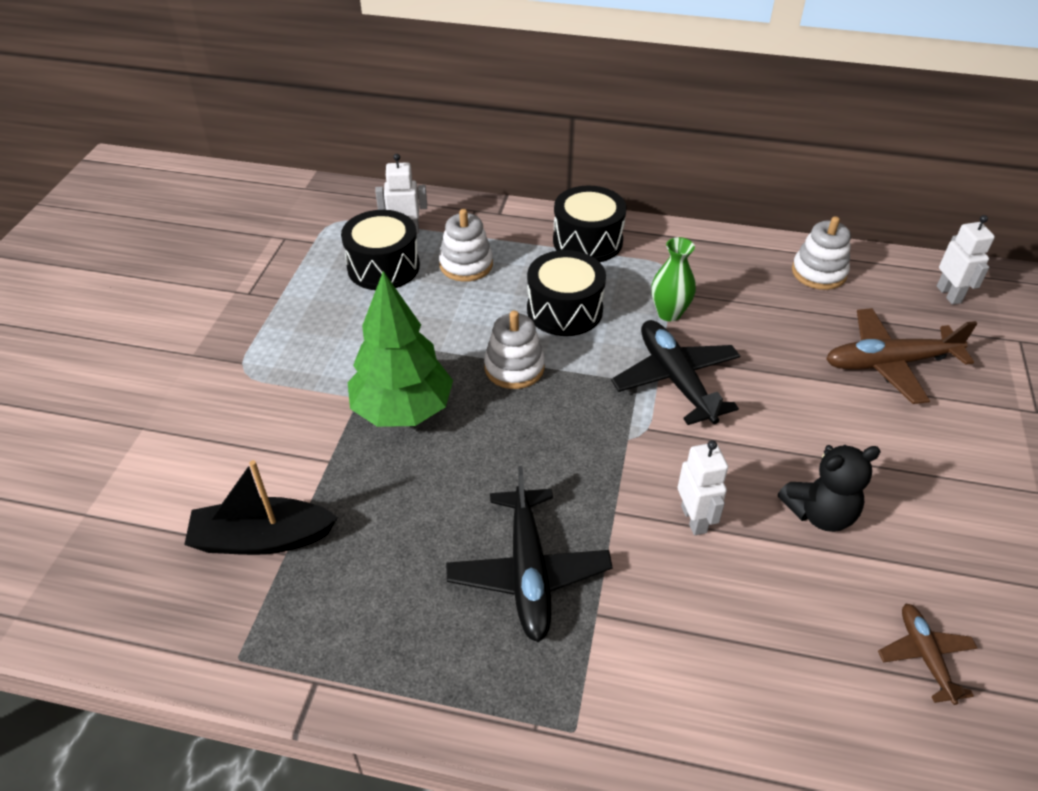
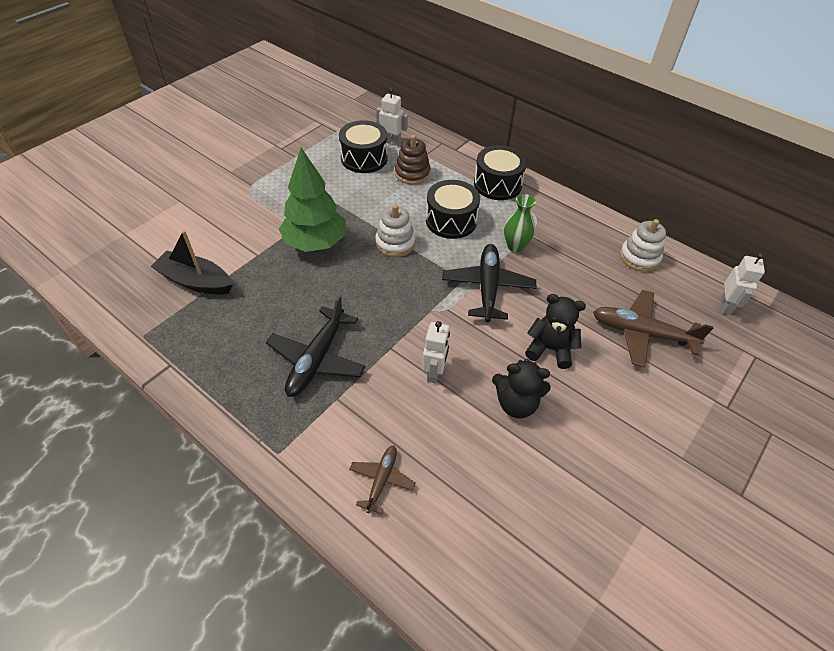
camera: 25 degrees right, 5 degrees up
(466, 265) = (412, 173): white stacking toy -> brown stacking toy
(806, 427) = (550, 349): none -> black teddy bear
(924, 656) = (515, 516): brown plane -> brown plane (381, 480)

